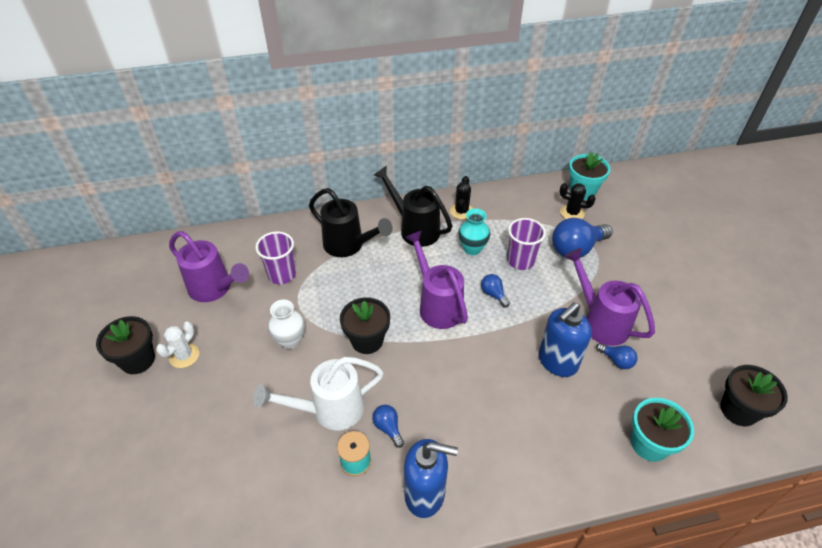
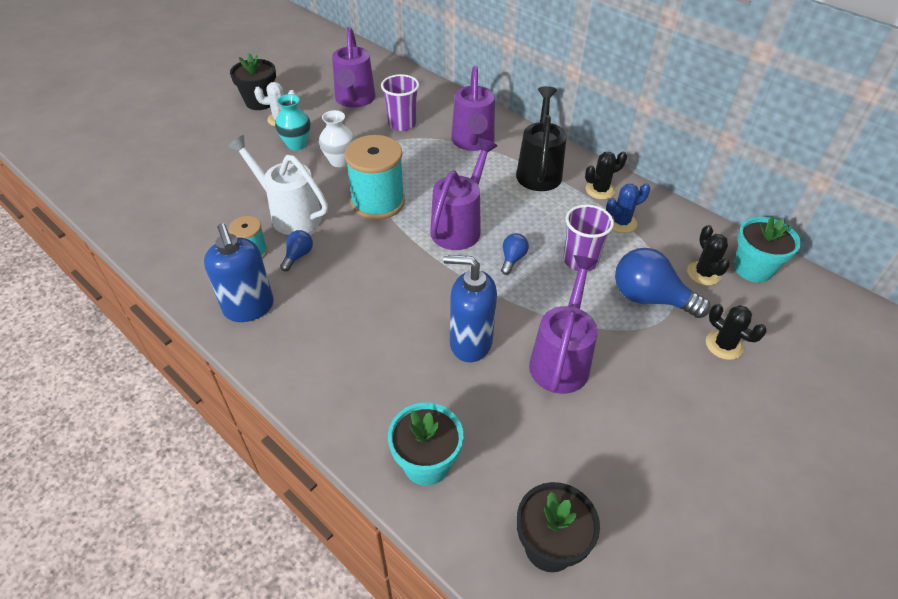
camera: 55 degrees right, 0 degrees up
(348, 245) = (473, 142): black watering can -> purple watering can
(367, 340) = (378, 202): black flower pot -> turquoise spool
(472, 248) = (557, 219): turquoise vase -> turquoise vase (296, 144)
(500, 220) = (621, 222): none -> blue cactus
(616, 360) = (517, 394): blue light bulb -> none
(633, 241) = (724, 345): none -> black cactus

